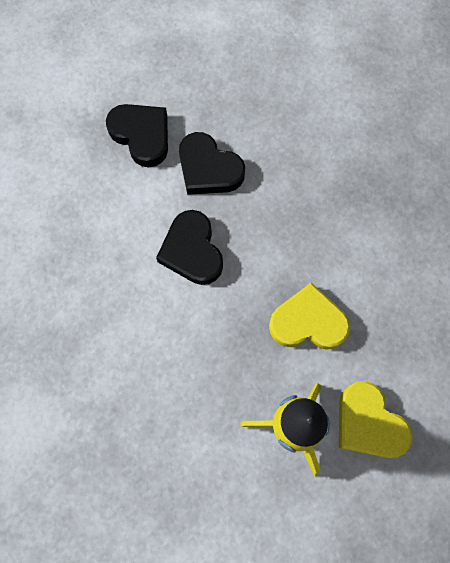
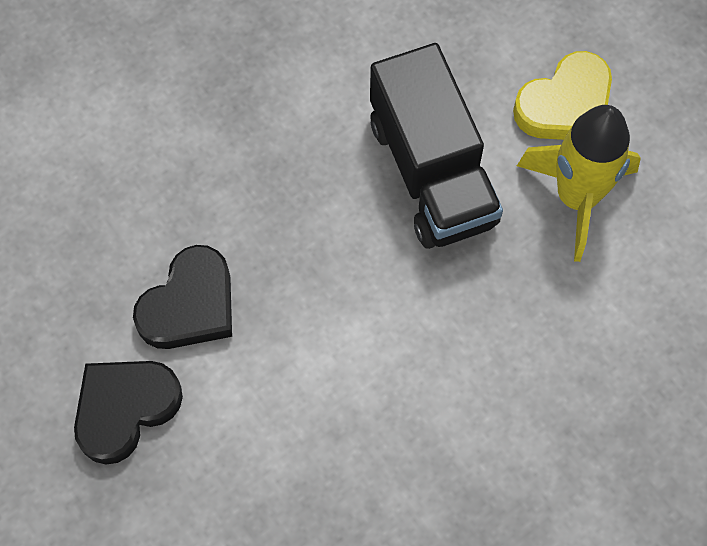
camera: 90 degrees left, 5 degrees down
(192, 251) = (325, 328): black heart -> none
(308, 322) = (432, 172): yellow heart -> black truck

